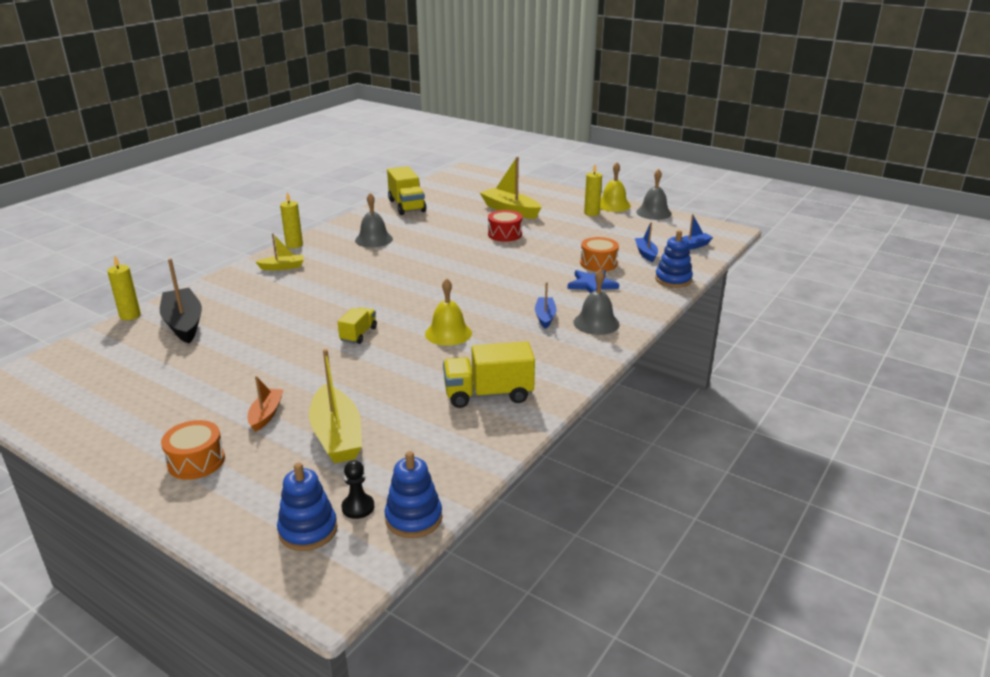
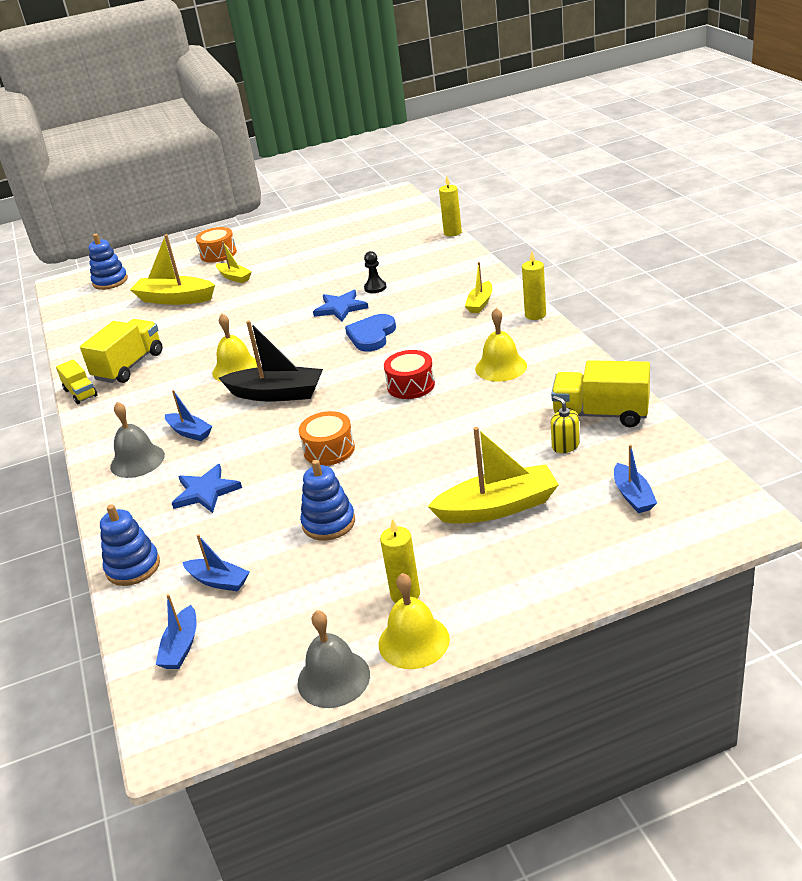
camera: 130 degrees right, 5 degrees up
(184, 323) = (411, 253): black boat -> black boat (276, 394)
(266, 414) = (234, 277): orange boat -> yellow boat
(315, 322) = (340, 308): none -> blue star
(357, 293) = (372, 335): none -> blue heart
(358, 334) = (293, 325): yellow truck -> yellow truck (80, 393)
(358, 507) = (103, 297): black pawn -> black pawn (375, 288)
(374, 239) = (501, 367): grey bell -> yellow bell
(413, 518) = (68, 312): blue stacking toy -> blue stacking toy (328, 523)
(444, 208) = (565, 446): none -> yellow soap dispenser
(470, 189) = (633, 496): none -> blue boat
(505, 234) = (415, 472): red drum -> red drum (411, 385)
(598, 263) = (245, 521): orange drum -> orange drum (329, 449)

